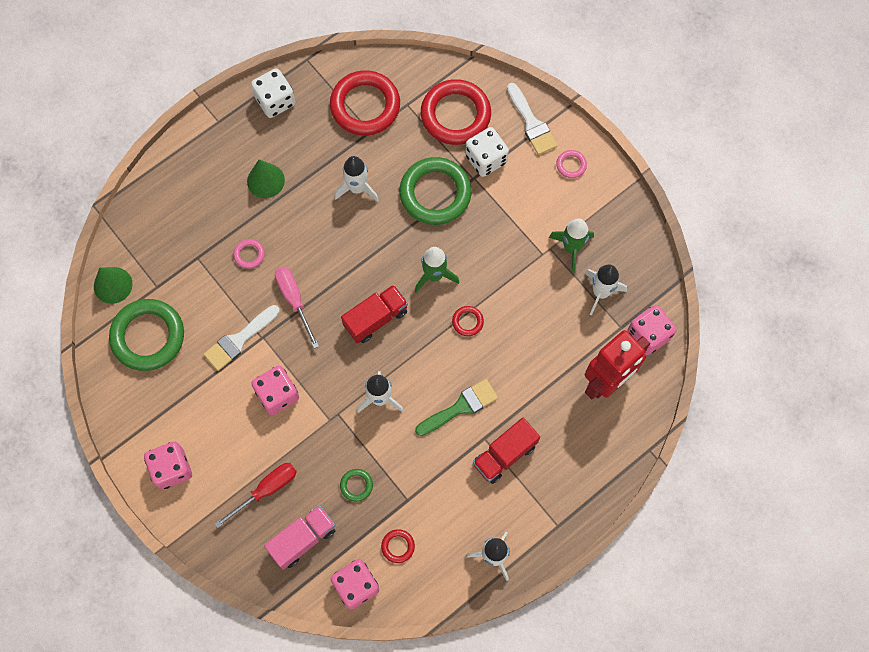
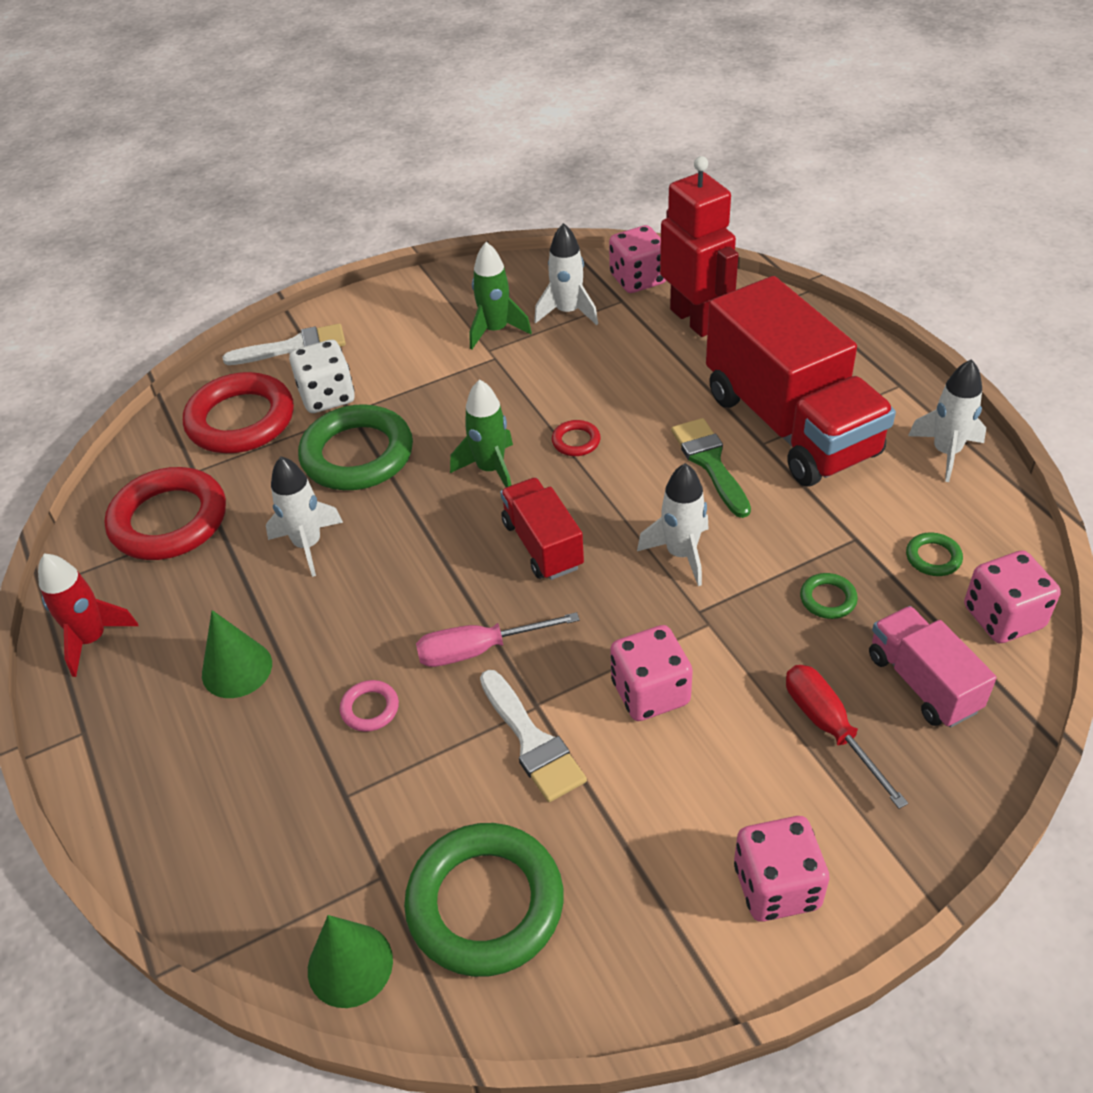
camera: 75 degrees left, 25 degrees down
(275, 101) = (92, 639): white dice -> red rocket
(398, 546) = (933, 557): red ring -> green ring
(504, 454) = (790, 425): red truck -> red truck, size x2.00
(571, 165) = (374, 318): pink ring -> none

